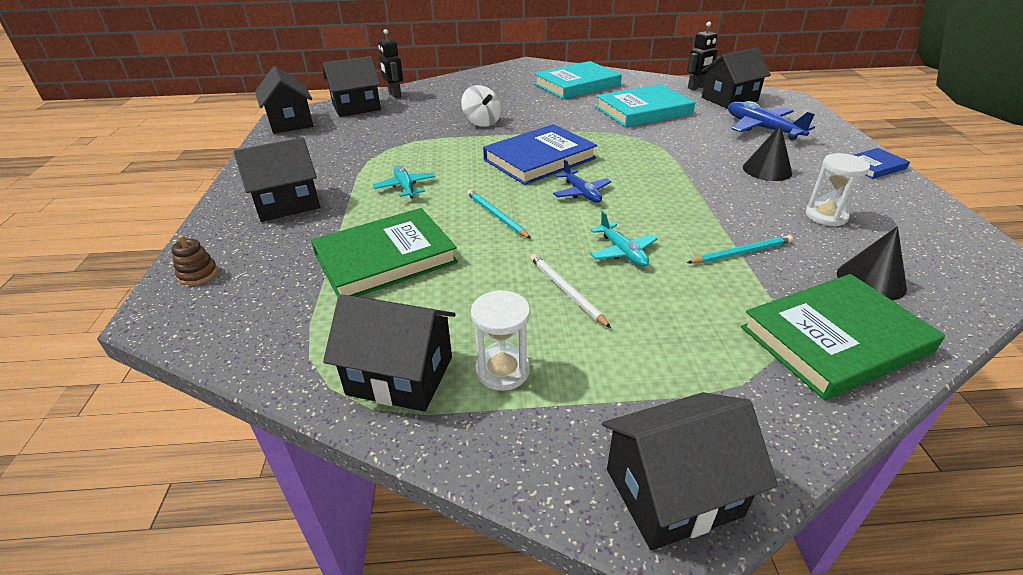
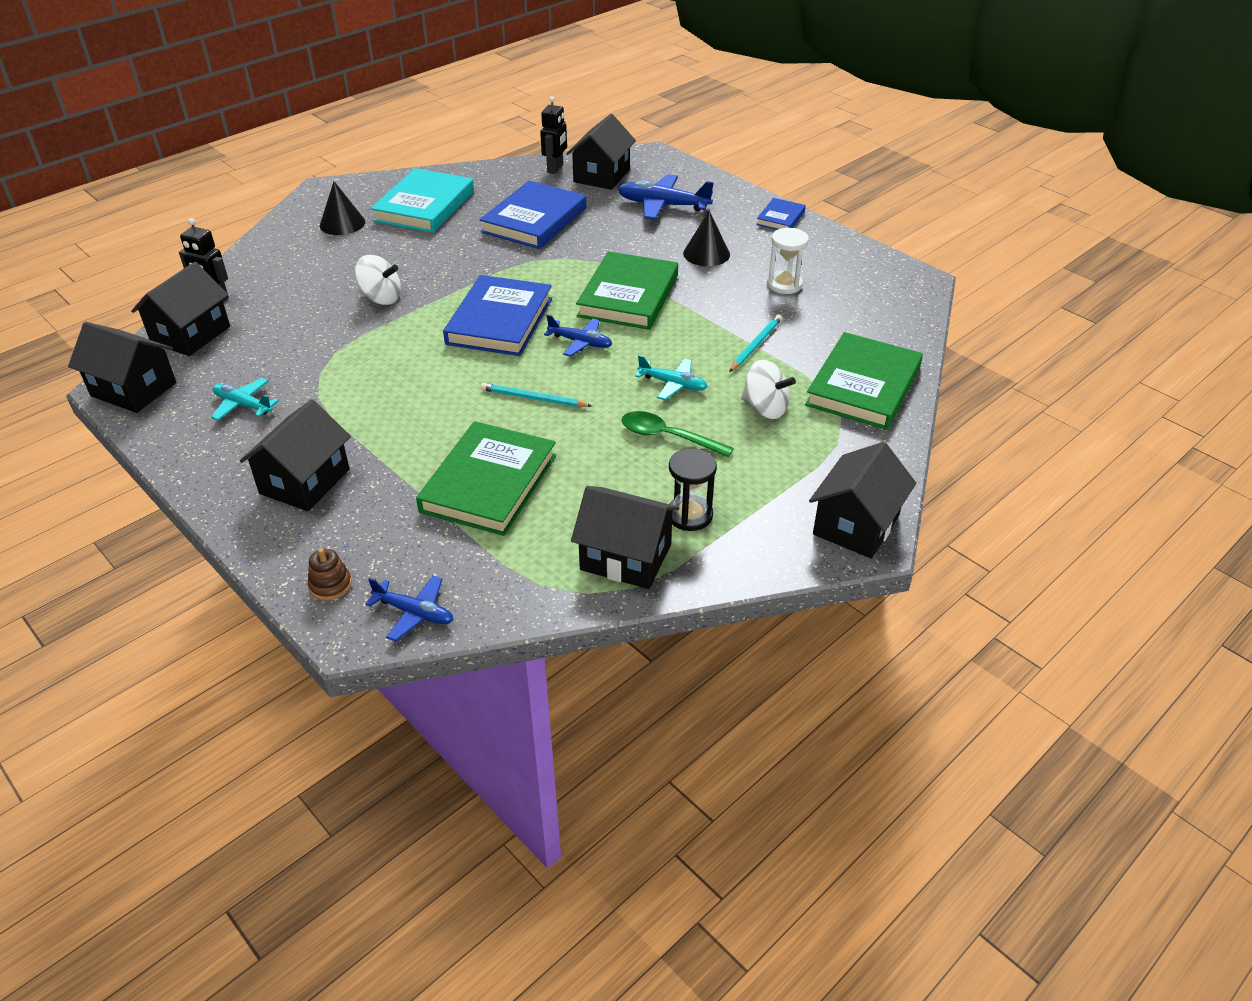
camera: 40 degrees left, 5 degrees up
(206, 324) = (414, 613): none -> blue plane
(400, 375) = (625, 557): black house -> black house turned 45 degrees clockwise
(405, 187) = (405, 408): turquoise plane -> turquoise plane (243, 405)
(502, 370) = (689, 515): white hourglass -> black hourglass
(566, 291) = (667, 437): white pencil -> green spoon
(643, 111) = (534, 220): turquoise book -> blue book
(660, 176) = (628, 296): none -> green book
(692, 310) = (765, 408): none -> white spinning top
(871, 280) = (852, 330): black cone -> black cone (342, 223)

